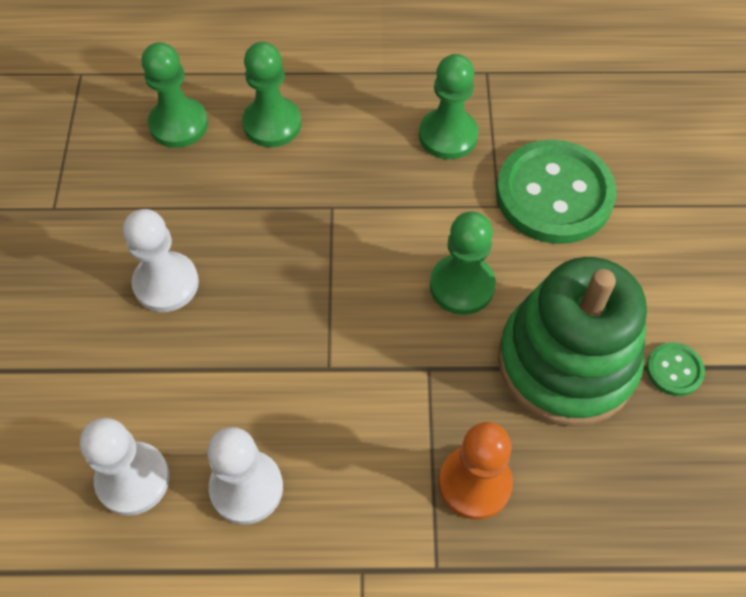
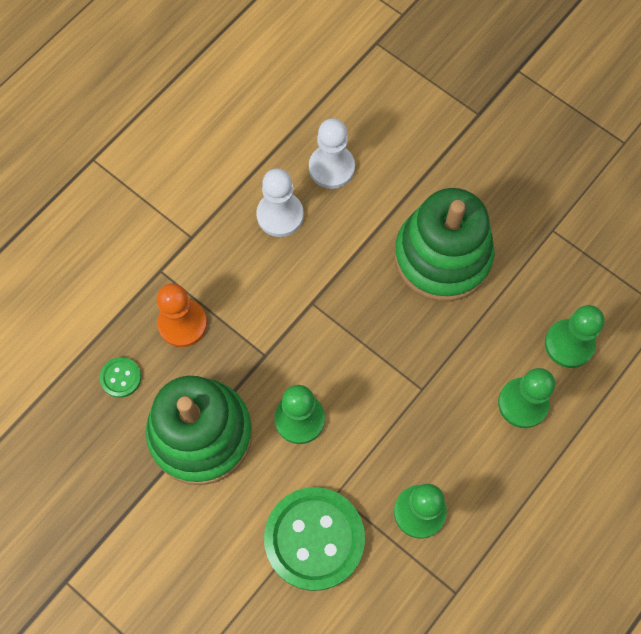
camera: 130 degrees right, 10 degrees up
(166, 283) = (442, 257): white pawn -> green stacking toy
(674, 370) = (141, 491): green button -> green button (121, 377)

